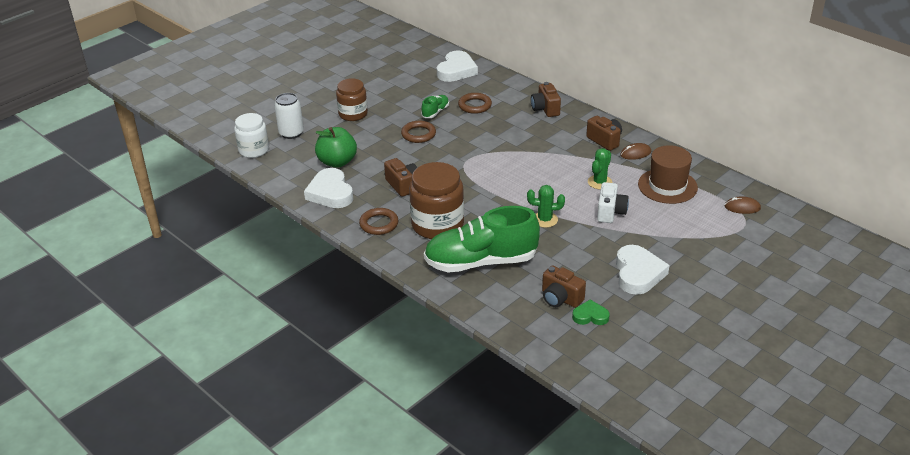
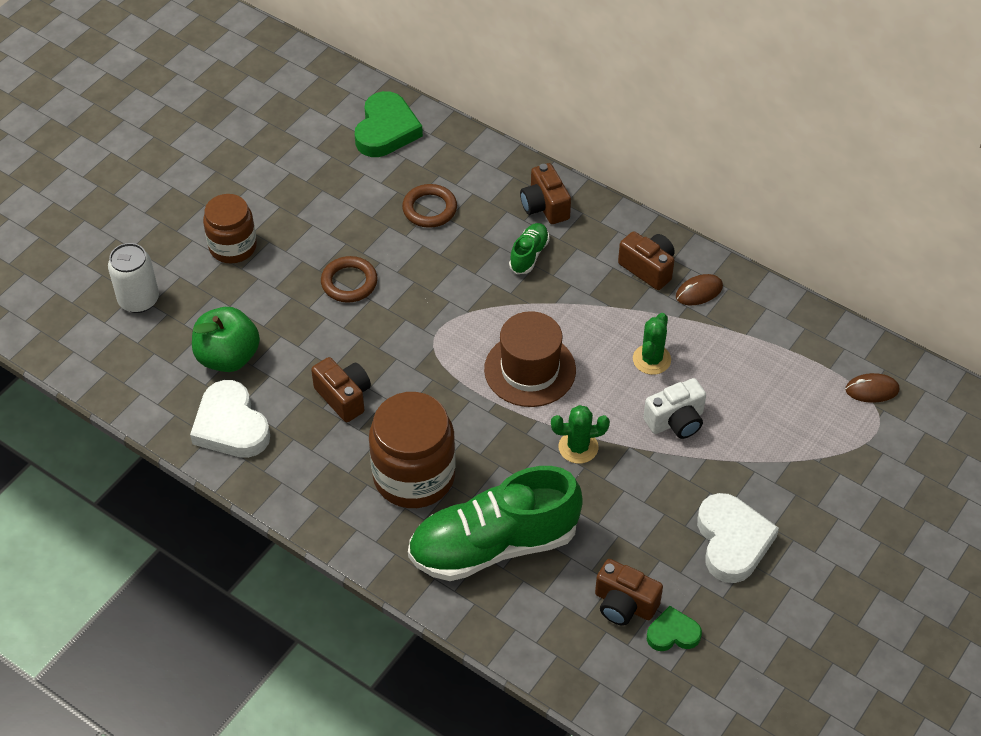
camera: 10 degrees left, 15 degrees up
(254, 150) = (84, 344): white jar -> none
(379, 224) = (321, 484): brown ring -> none
(435, 112) = (368, 230): green shoe -> green shoe (529, 255)
(456, 70) = (386, 130): white heart -> green heart
(610, 212) = (676, 421): white camera -> white camera turned 60 degrees clockwise
(667, 186) = (755, 356): brown hat -> brown hat (530, 370)

